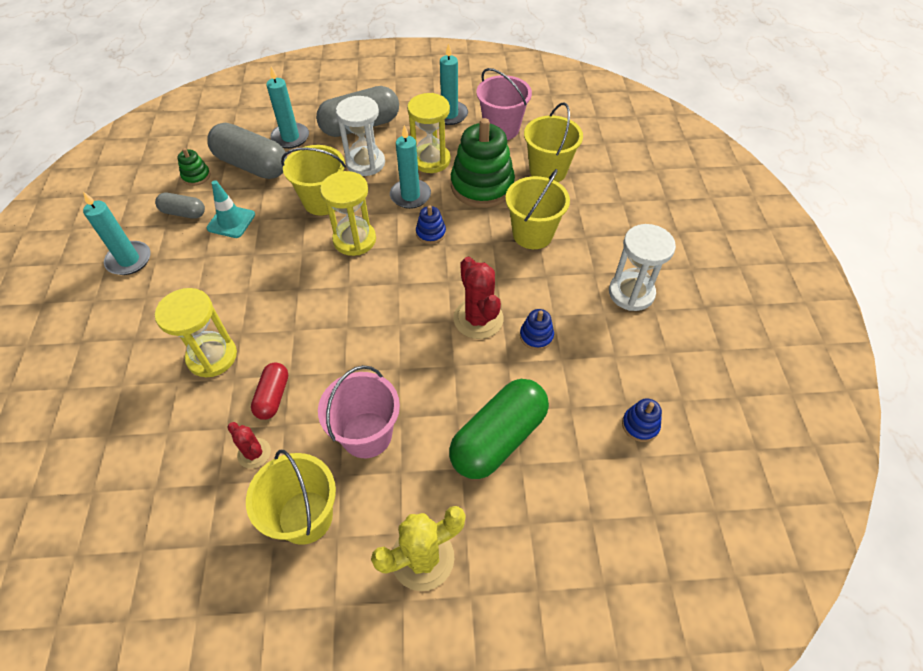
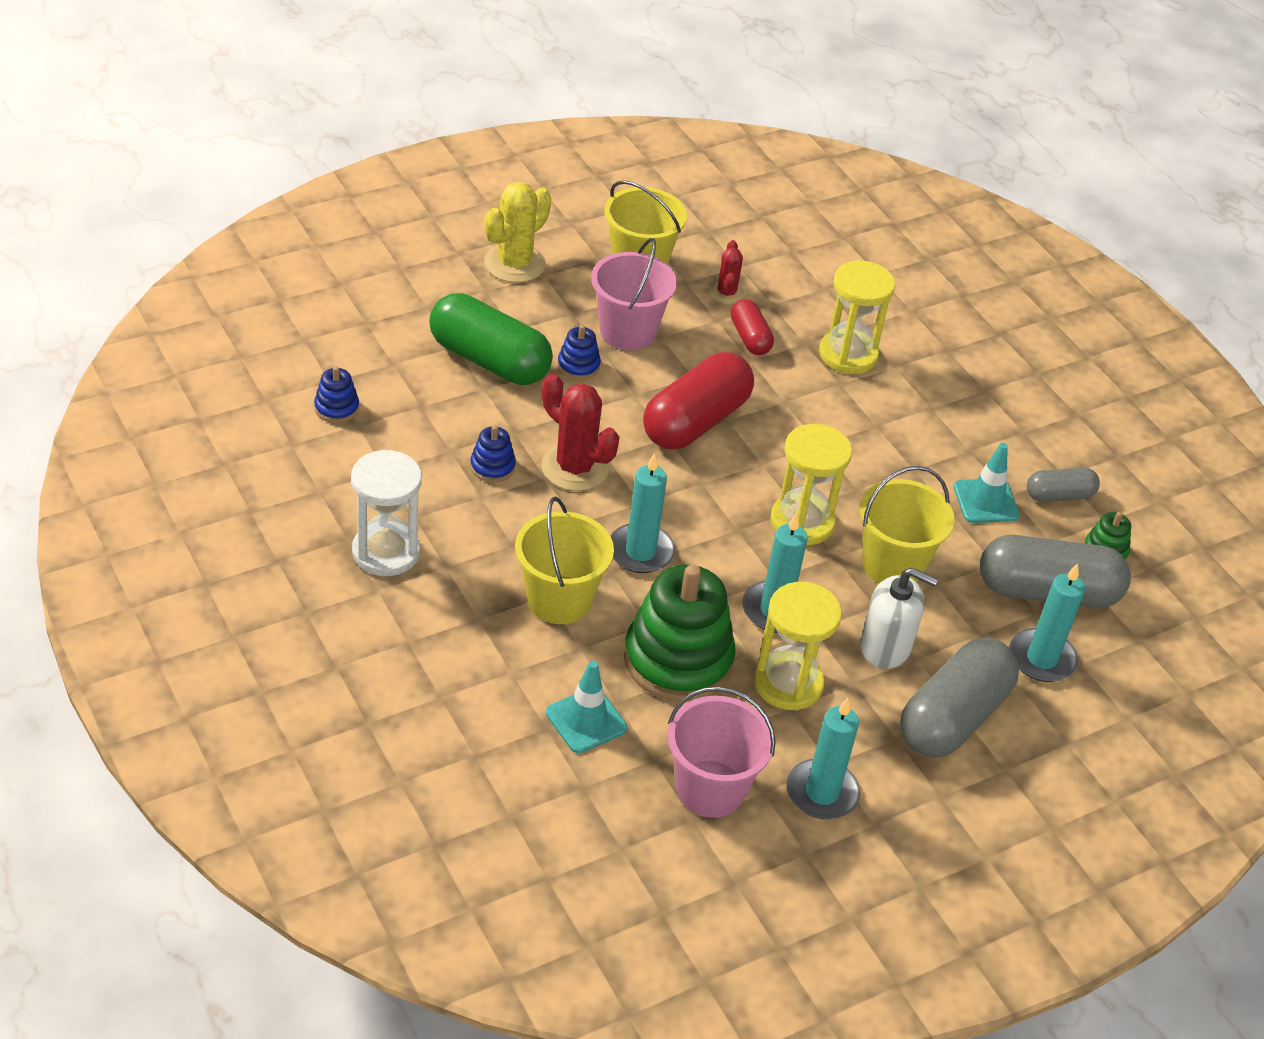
camera: 150 degrees right, 10 degrees down
(129, 260) = (1053, 422): turquoise candle -> turquoise candle (640, 551)
(254, 453) = (726, 293): red cactus -> red cactus turned 75 degrees clockwise
(365, 163) = (885, 647): white hourglass -> white soap dispenser
(370, 331) = (695, 421): none -> red capsule
(431, 233) = (705, 560): blue stacking toy -> blue stacking toy (578, 366)
(498, 438) = (489, 360): green capsule -> green capsule turned 75 degrees counterclockwise
(548, 171) = (586, 720): yellow bucket -> turquoise traffic cone

